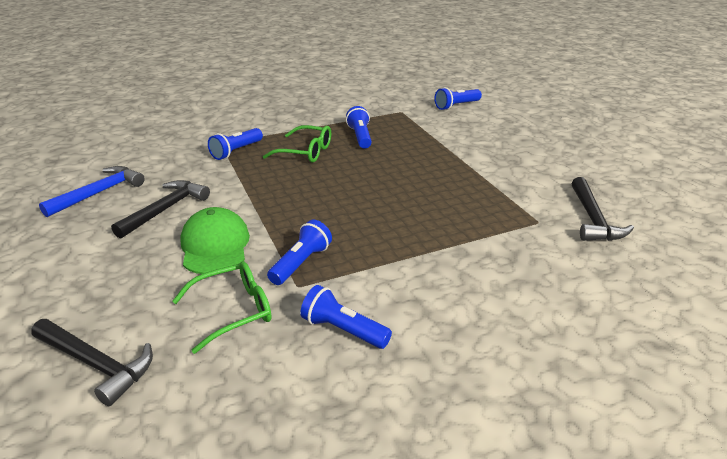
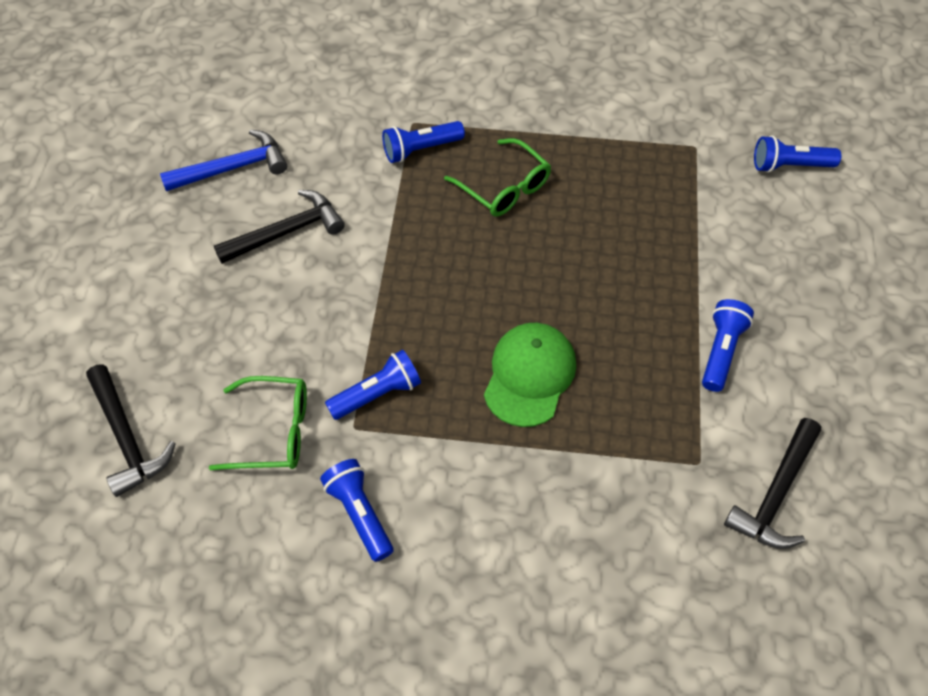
camera: 30 degrees right, 25 degrees up
(215, 246) = (306, 321): green cap -> green cap (529, 375)
(360, 137) = (596, 184): blue flashlight -> blue flashlight (721, 351)

